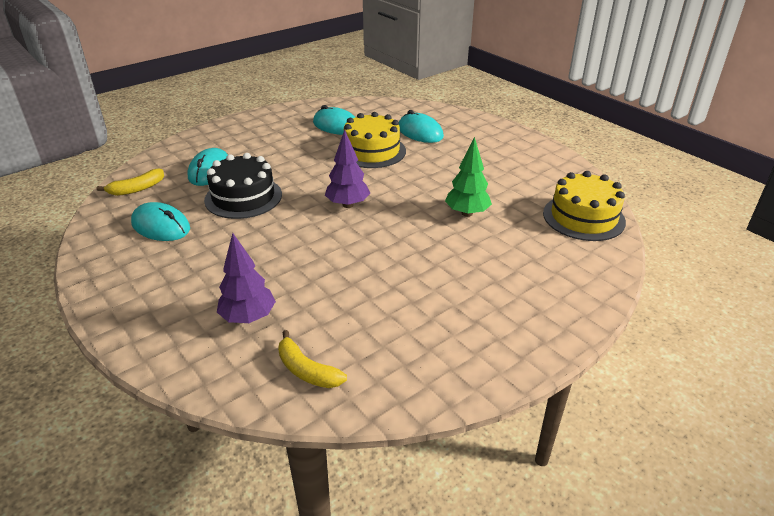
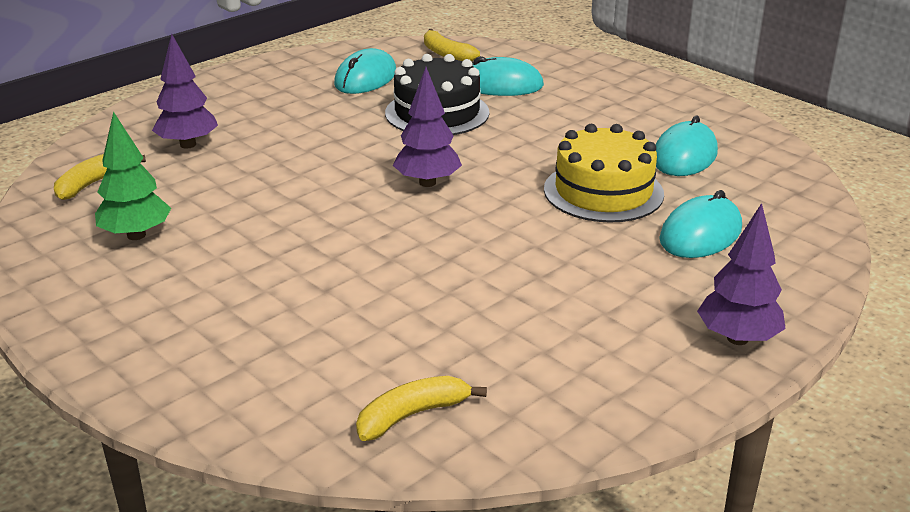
camera: 85 degrees right, 5 degrees down
(467, 213) = (414, 283): green tree -> green tree (136, 235)
(508, 136) = (737, 338): none -> purple tree
(583, 217) = (412, 415): yellow cake -> yellow banana

